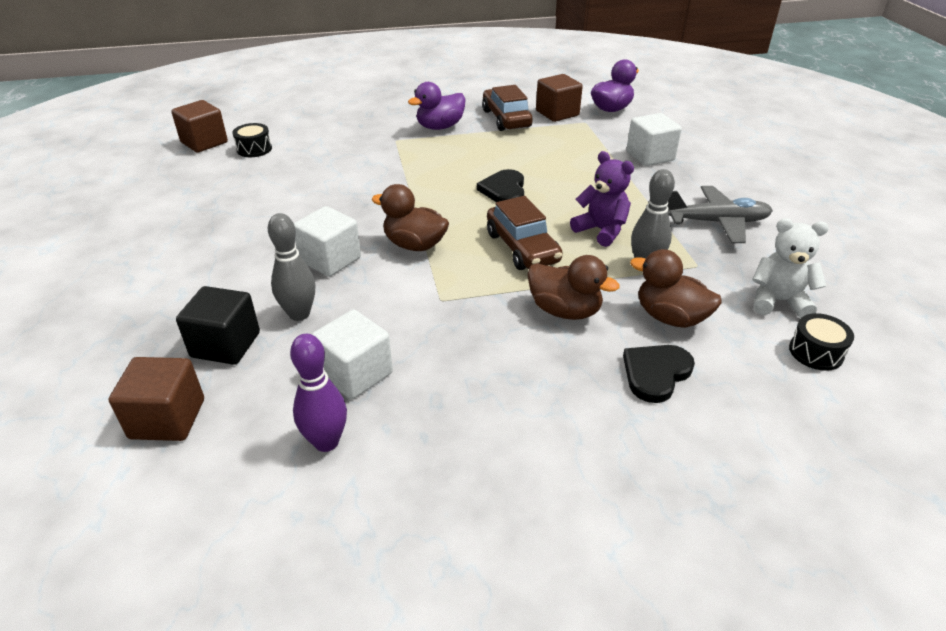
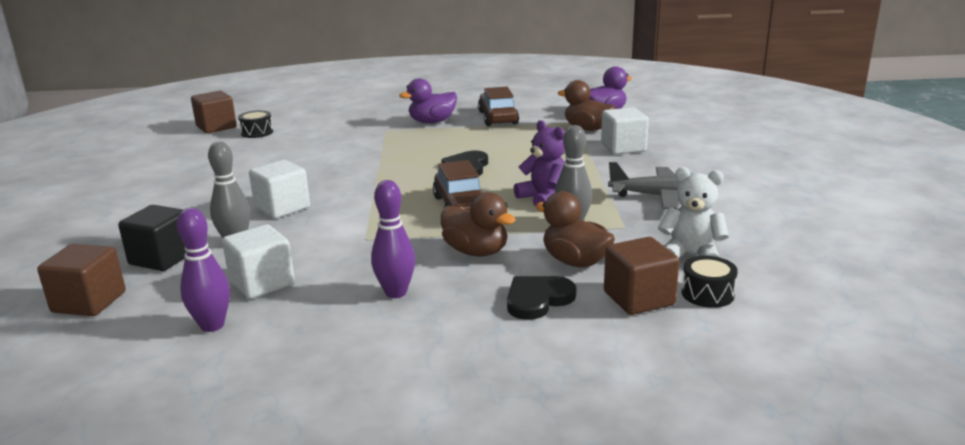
camera: 10 degrees right, 15 degrees down
(414, 245) = (363, 201): brown duck -> brown duck (587, 129)
(506, 376) = (396, 292): none -> purple bowling pin
(557, 113) = (549, 115): brown cube -> brown cube (638, 298)

